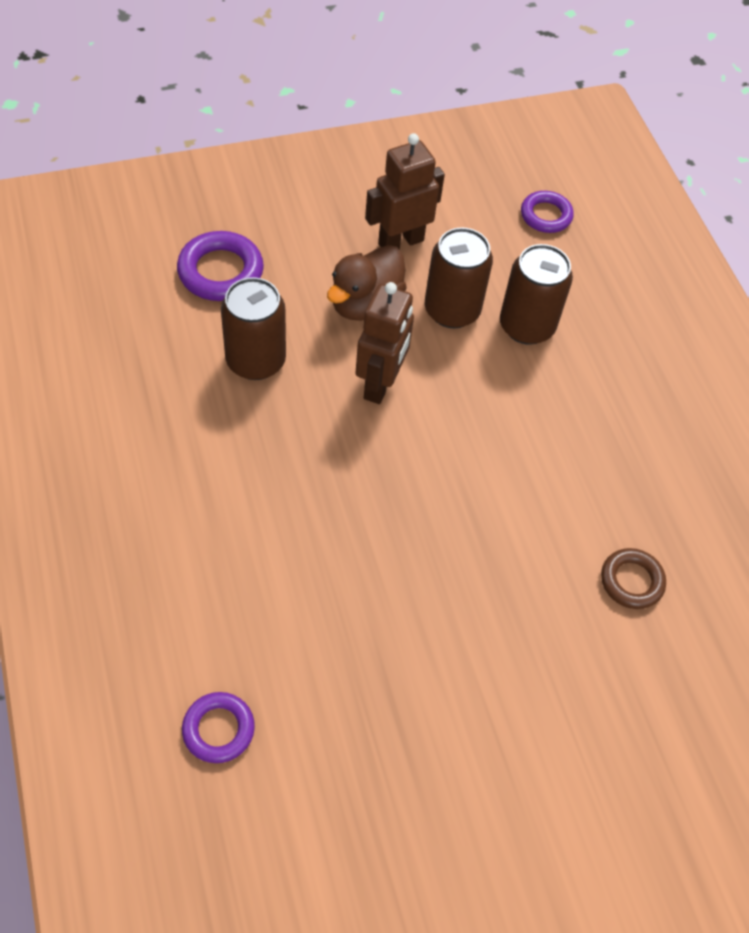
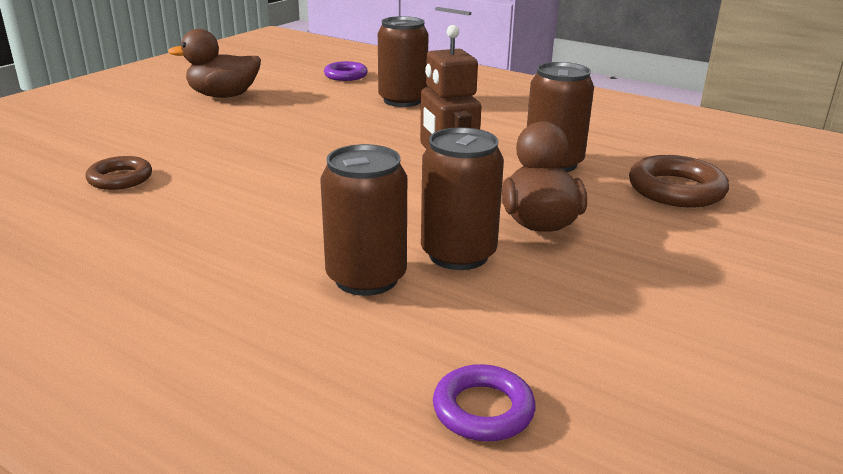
camera: 145 degrees right, 30 degrees down
(220, 271) = (676, 189): purple ring -> brown ring
(235, 586) = (402, 100): none -> brown can
(400, 242) = (593, 280): brown robot -> none
(425, 758) = (223, 96): none -> brown duck

